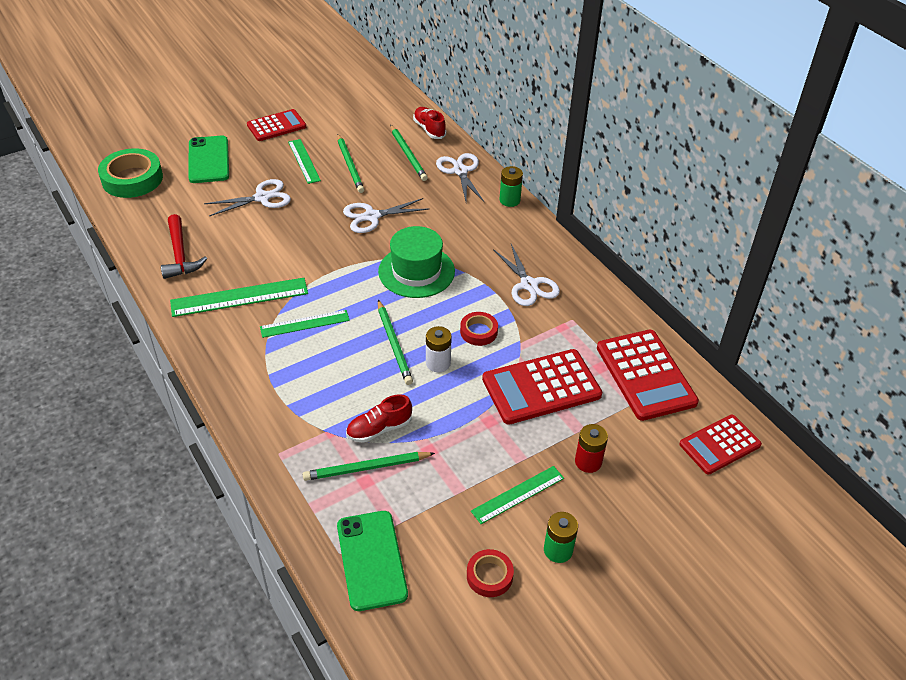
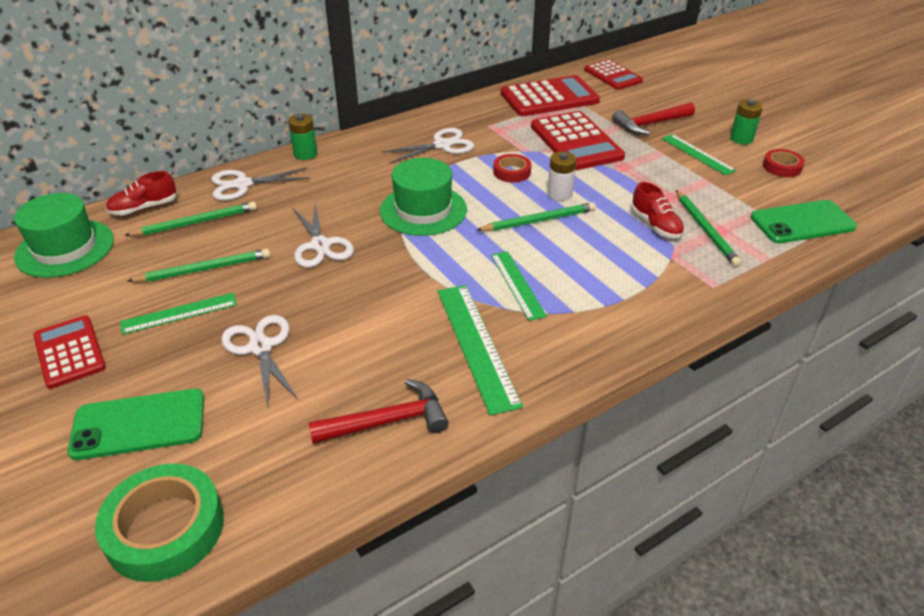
camera: 90 degrees left, 5 degrees down
(382, 105) = (65, 248): none -> green hat
(588, 462) = (650, 124): red battery -> red hammer

